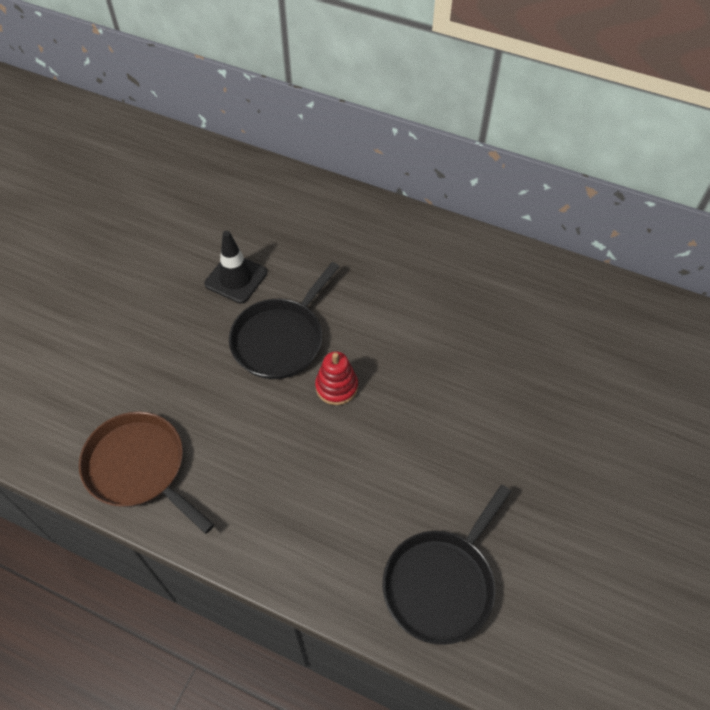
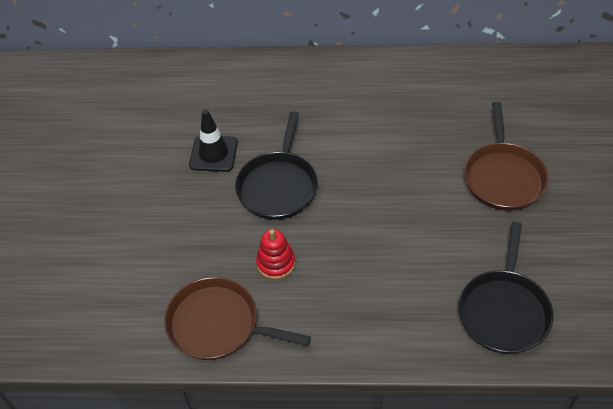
camera: 20 degrees left, 5 degrees down
(336, 387) = (344, 204): red stacking toy -> red stacking toy (276, 263)
(527, 424) = (503, 177): none -> brown pan

